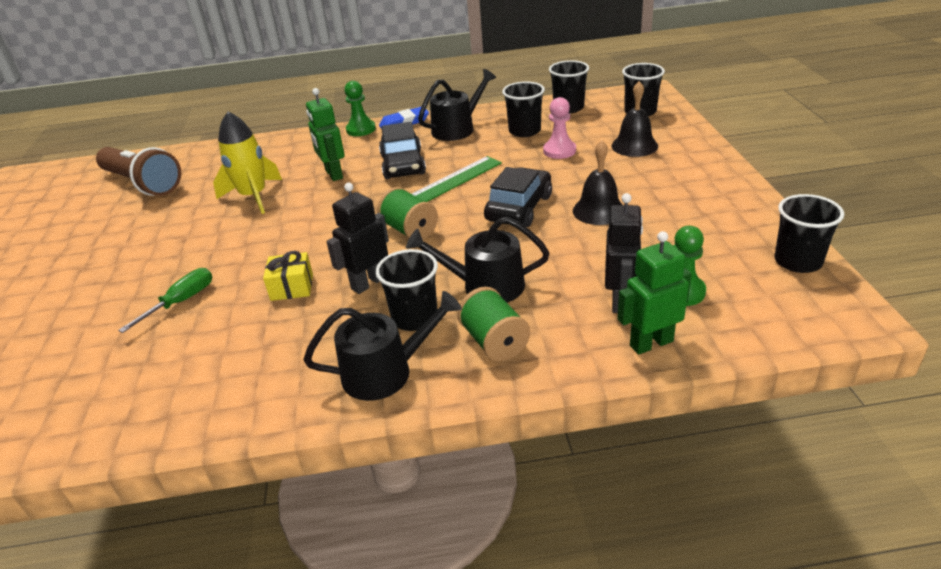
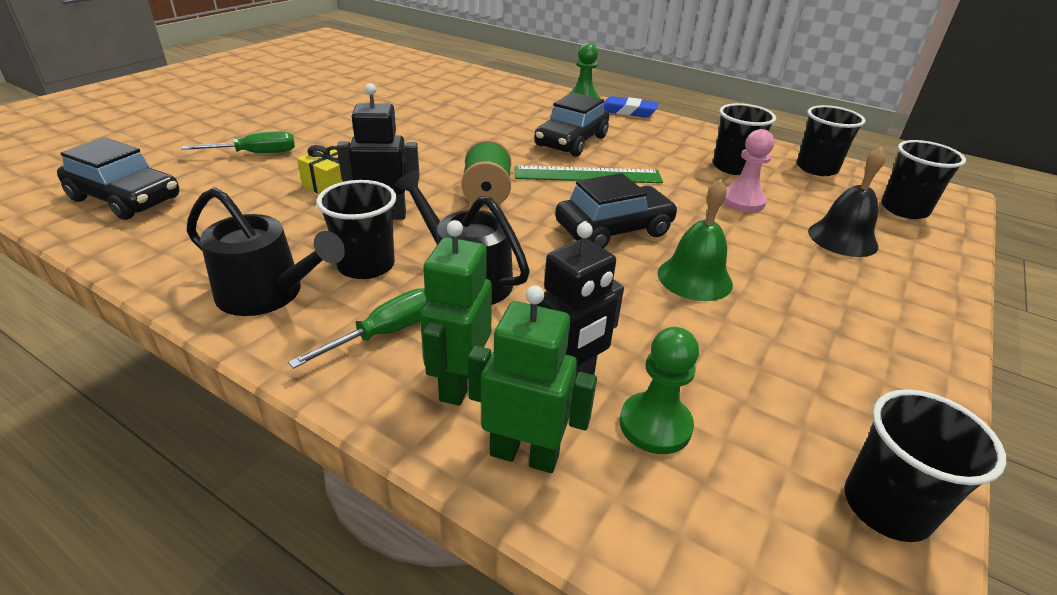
camera: 35 degrees right, 0 degrees up
(142, 395) = (126, 199): none -> black car
(143, 184) = (375, 69): brown flashlight -> none
(254, 196) = (424, 110): yellow rocket -> none
(333, 174) = (505, 122): green robot -> green robot (458, 383)
(457, 129) = (668, 136): black watering can -> none
(494, 342) = (386, 333): green spool -> green screwdriver
(599, 210) = (694, 278): black bell -> green bell

